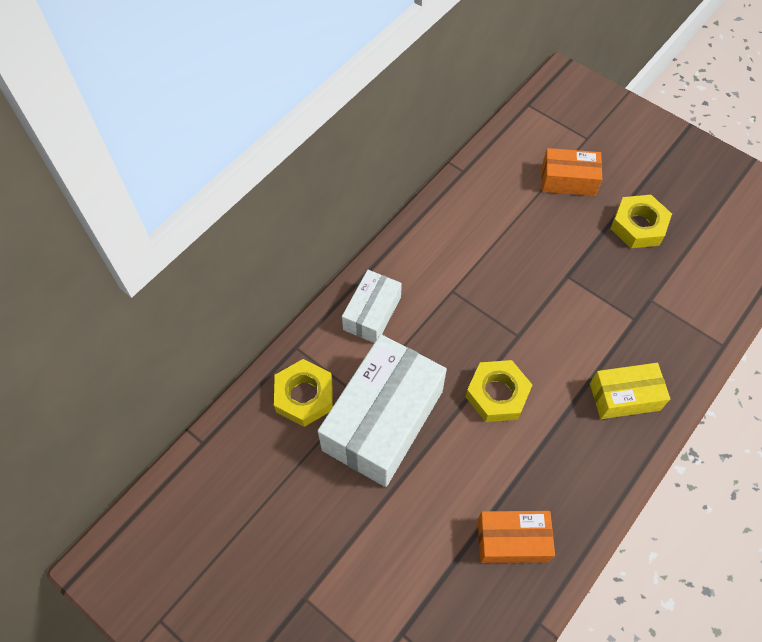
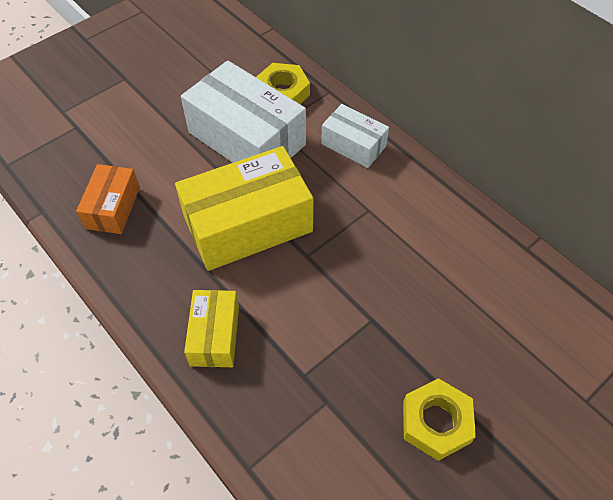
camera: 100 degrees right, 5 degrees down
(497, 394) = (248, 224): yellow nut -> yellow box
(568, 180) = (512, 357): orange box -> none

